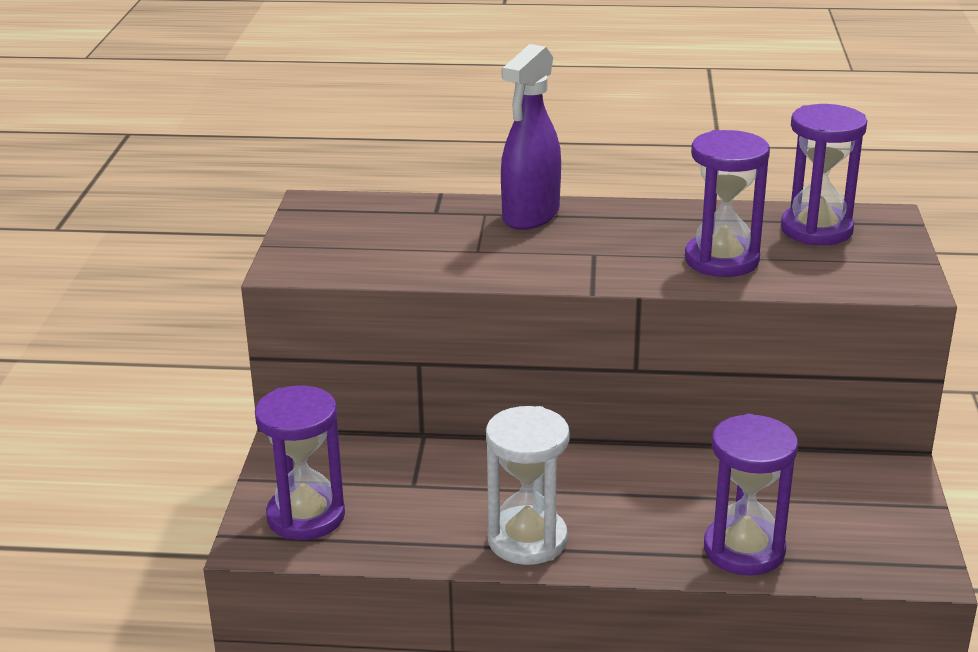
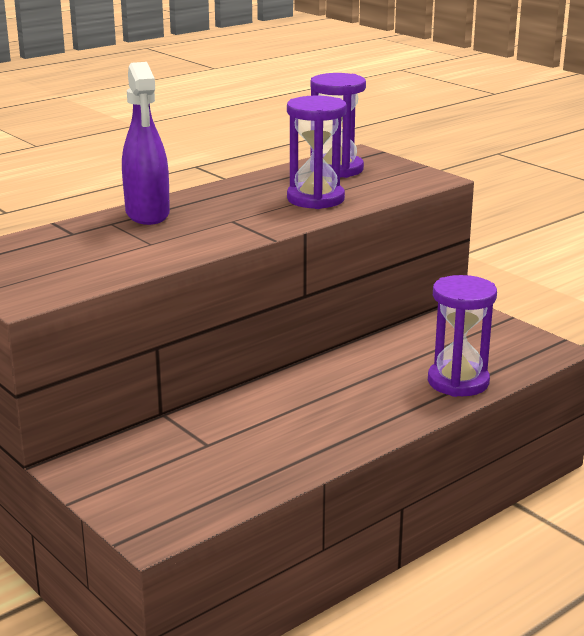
camera: 45 degrees left, 5 degrees down
(306, 516) = (164, 499): purple hourglass -> none
(527, 540) = (334, 437): white hourglass -> none

